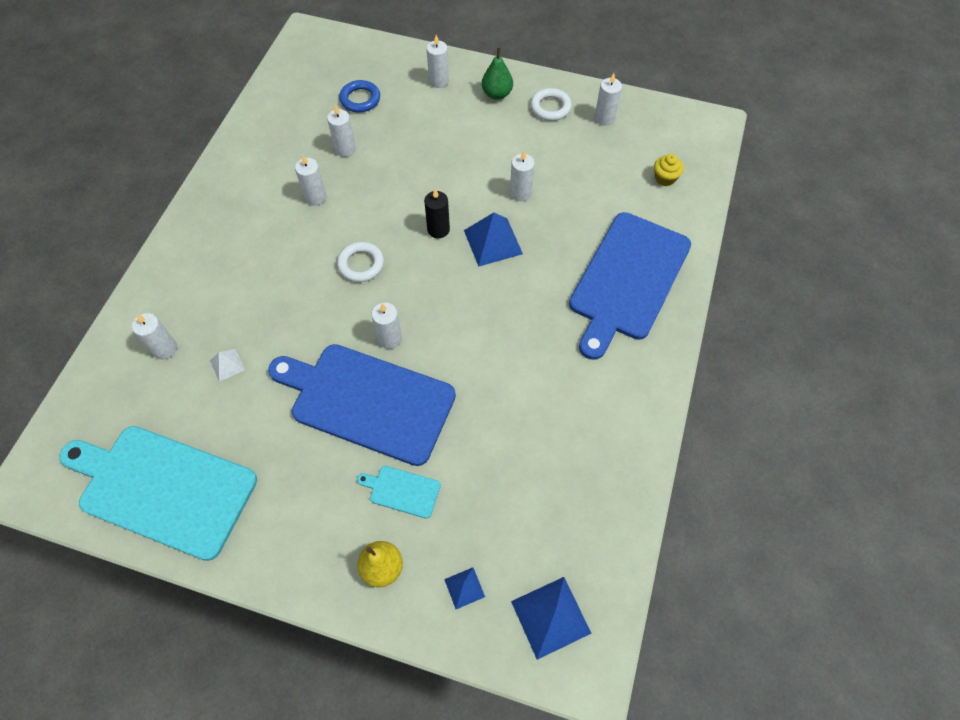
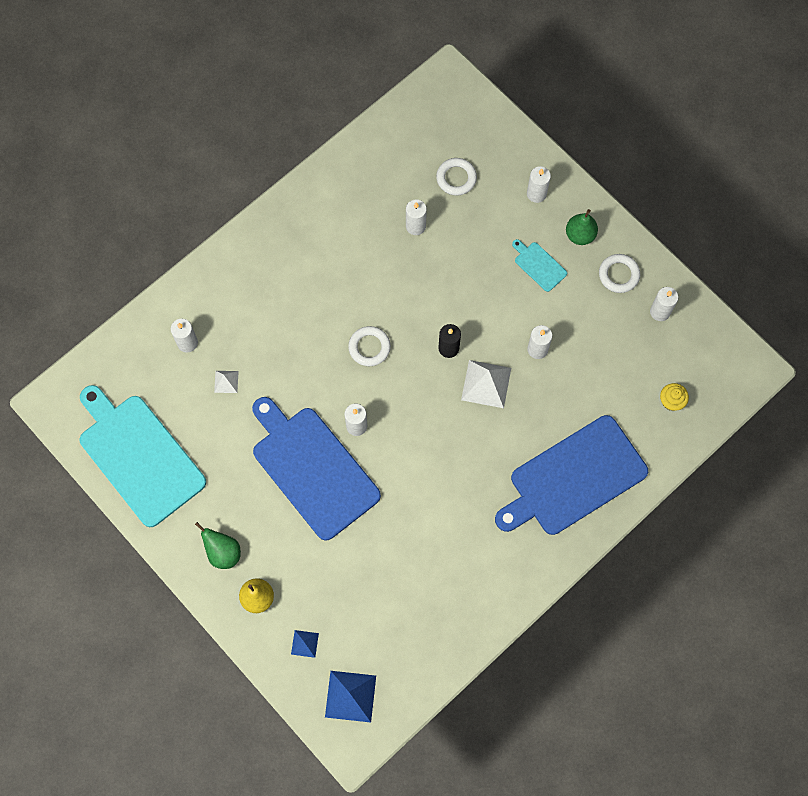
camera: 30 degrees right, 10 degrees up
(315, 197) = (366, 262): white candle -> none
(315, 540) = (223, 552): none -> green pear
(360, 99) = (456, 178): blue ring -> white ring
(402, 491) = (300, 551): turquoise cutting board -> turquoise cutting board (539, 265)
(493, 242) = (486, 384): blue pyramid -> white pyramid

